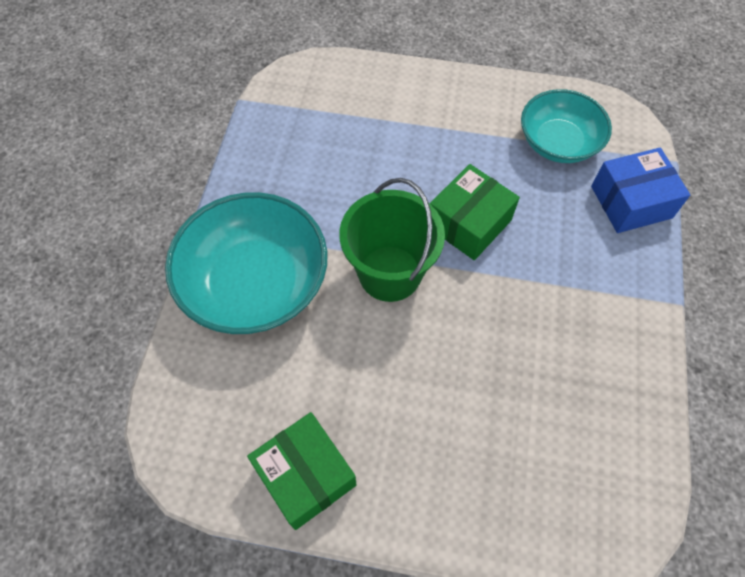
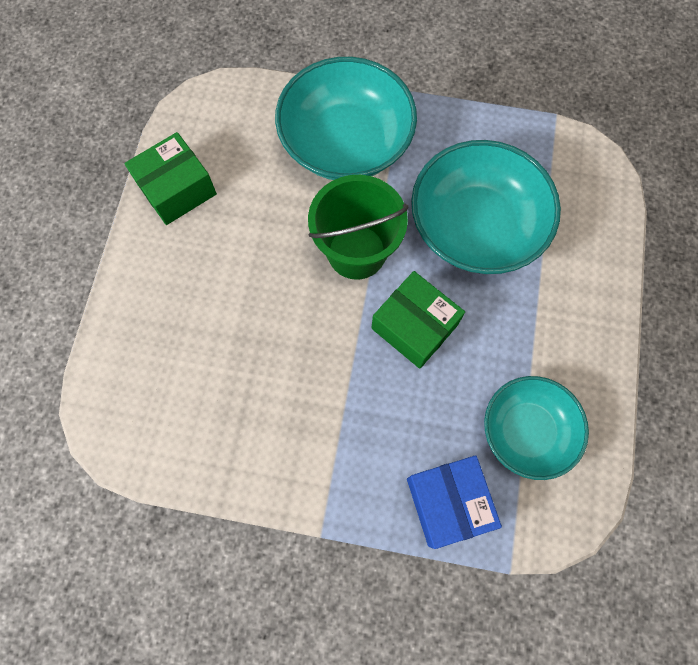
camera: 90 degrees right, 10 degrees up
(361, 169) = (476, 227): none -> turquoise bowl

